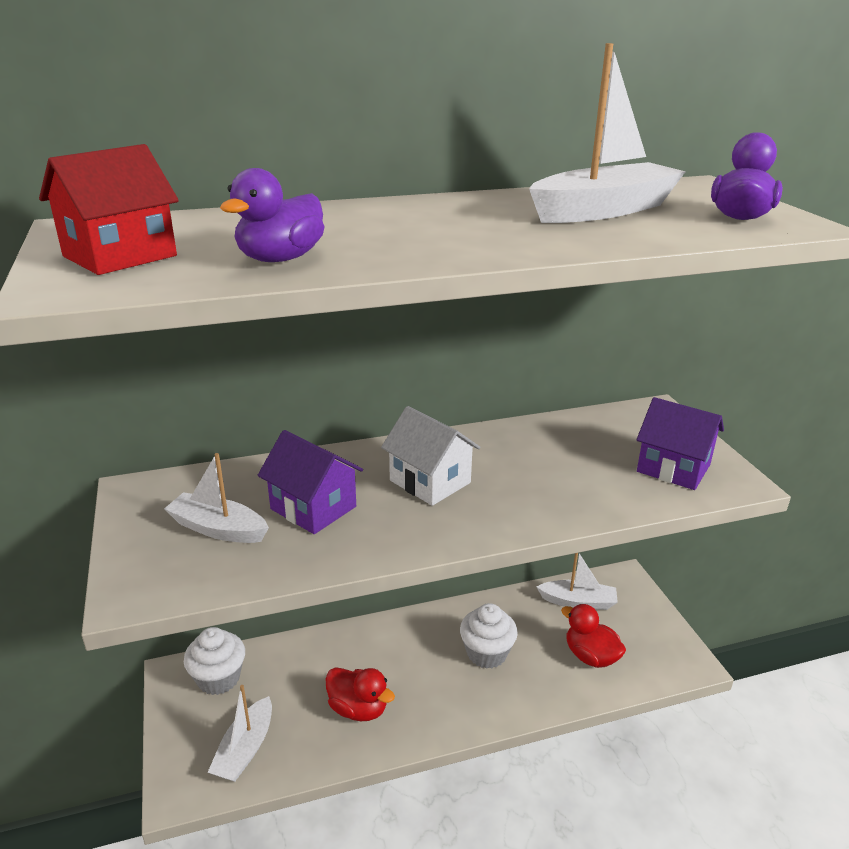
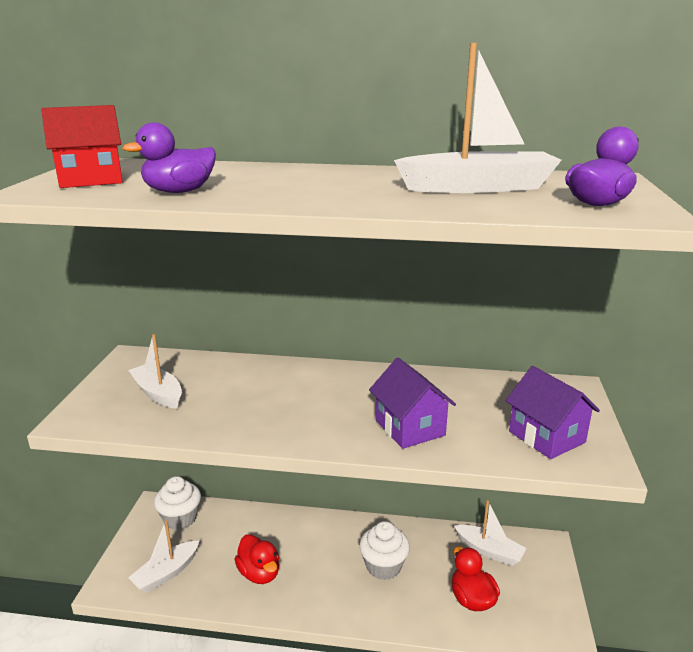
camera: 25 degrees right, 5 degrees down
(313, 508) = (230, 395): purple house -> purple house (410, 428)
(430, 481) = (328, 398): white house -> none

